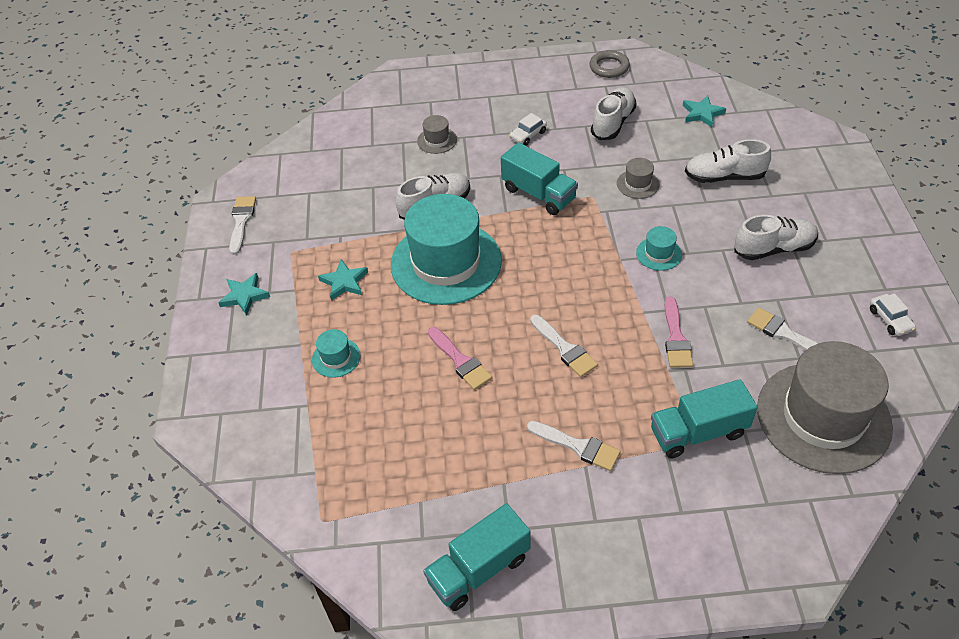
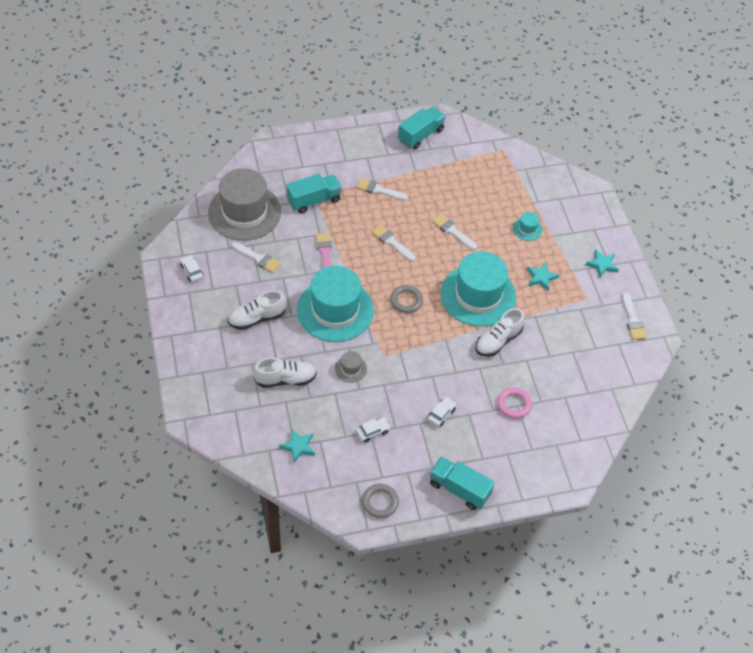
camera: 165 degrees right, 5 degrees up
(437, 140) = (514, 404): grey hat -> pink ring
(460, 361) = (452, 231): pink brush -> white brush
(538, 194) = (424, 355): turquoise truck -> turquoise truck (459, 489)
(553, 261) = (406, 301): none -> grey ring
(613, 123) = (373, 432): white shoe -> white car
(658, 254) = (335, 310): turquoise hat -> turquoise hat, size x2.47

